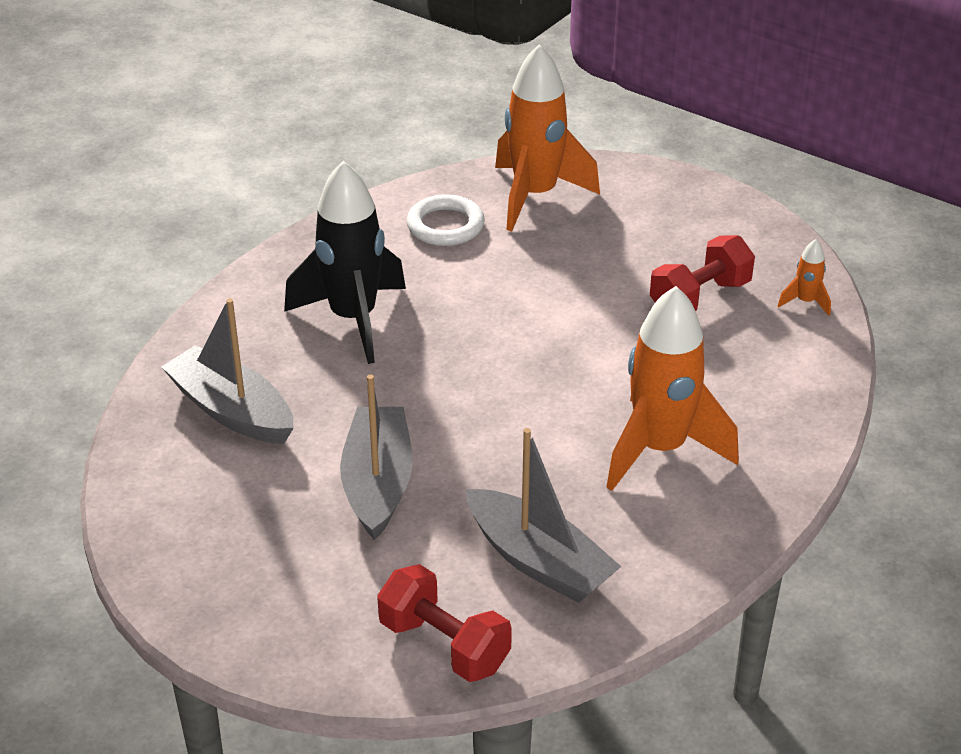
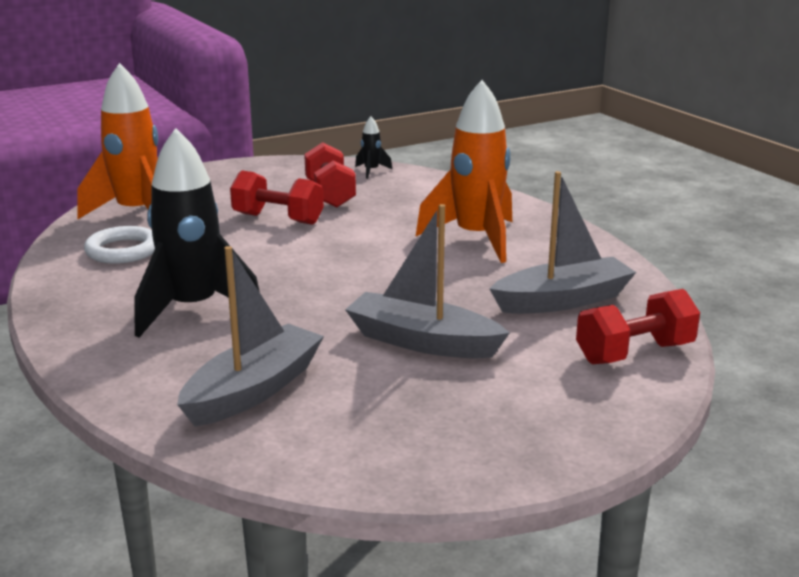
camera: 65 degrees left, 15 degrees down
(232, 411) = (253, 390): grey boat -> grey boat turned 150 degrees clockwise
(598, 288) = (278, 219): none -> red dumbbell
(805, 302) = (371, 171): orange rocket -> black rocket

